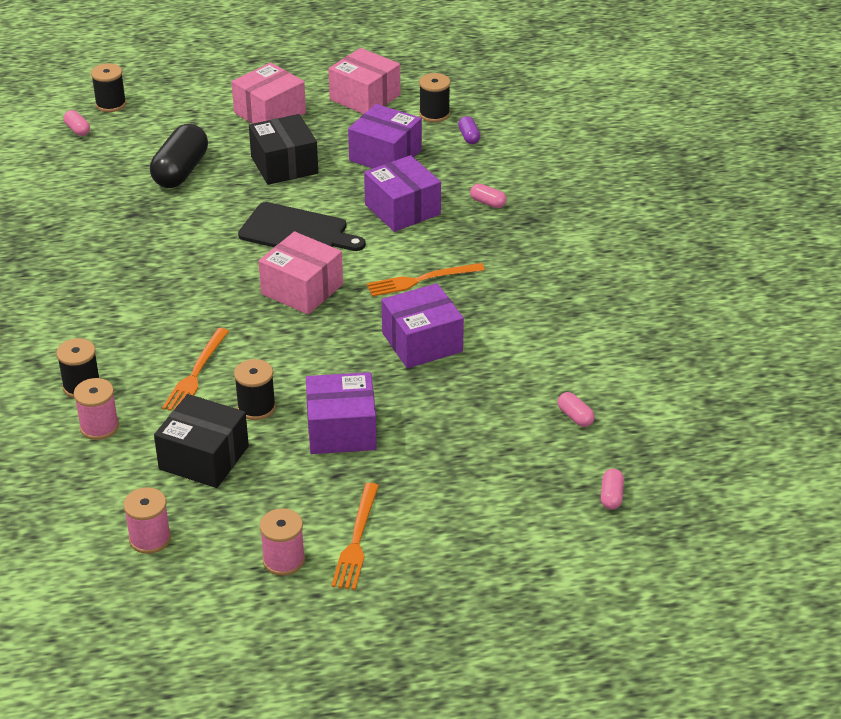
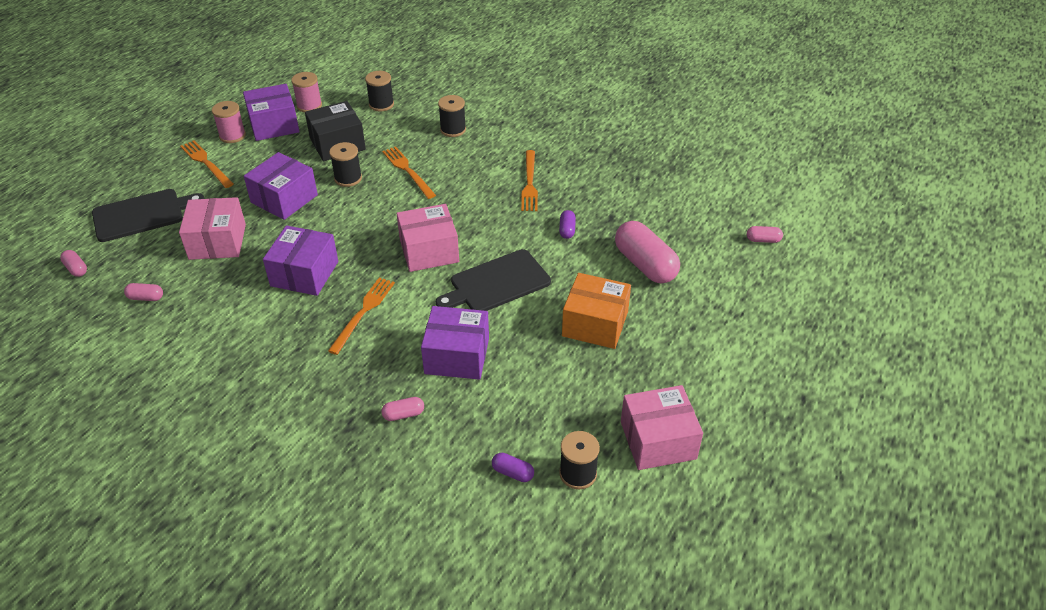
camera: 130 degrees right, 5 degrees up
(99, 427) = (411, 122): pink spool -> none
(111, 104) = (791, 273): black spool -> black spool (381, 104)
(128, 284) = (529, 183): none -> orange fork
(179, 229) = (567, 230): none -> purple capsule
(181, 171) = (645, 264): black capsule -> pink capsule
(270, 113) = (689, 359): pink box -> pink box (217, 241)
(284, 165) = (595, 324): black box -> orange box
(385, 155) = (544, 393): purple box -> purple box (274, 125)
(491, 517) = (142, 215): none -> black cutting board

